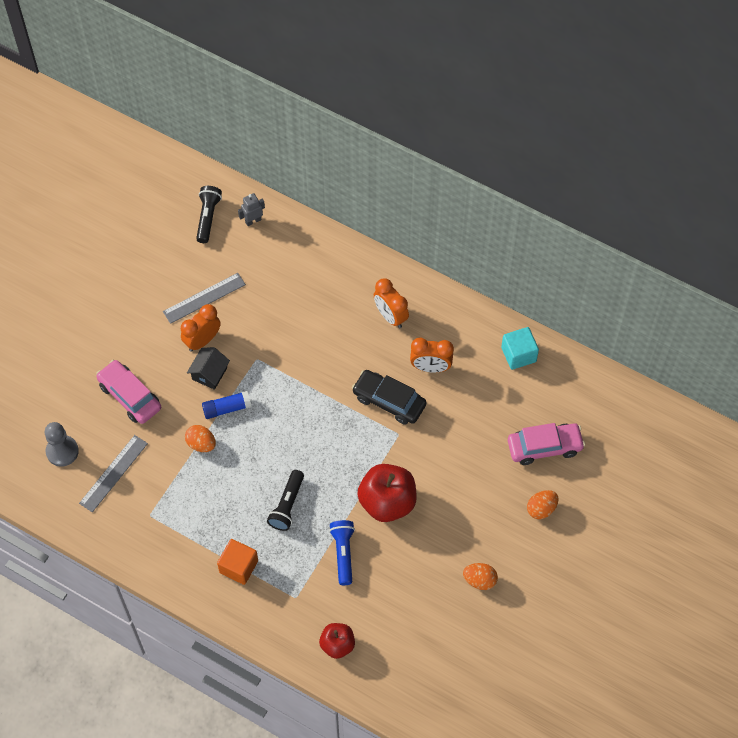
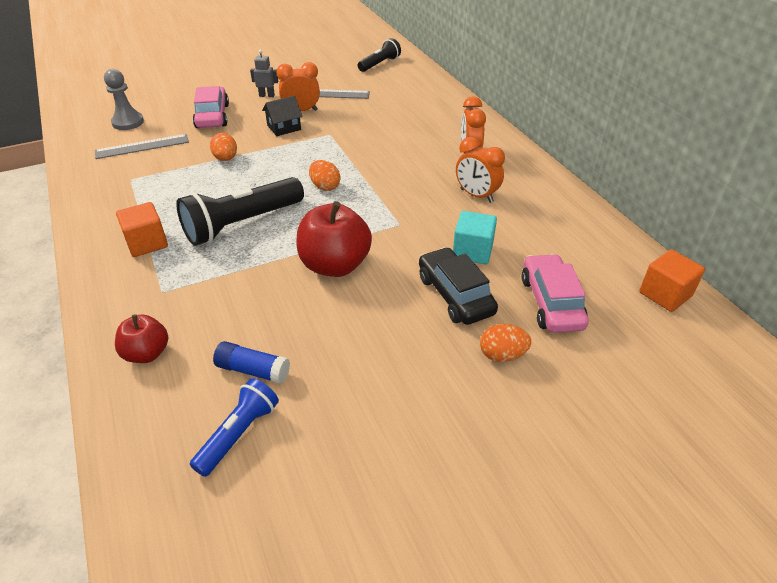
camera: 35 degrees right, 20 degrees down
(227, 408) = (272, 149): blue glue stick -> blue glue stick (253, 370)
(253, 221) = (410, 75): grey robot -> grey robot (267, 95)
(287, 505) = (242, 224): black flashlight -> black flashlight, size x1.71
(343, 553) = (247, 282): blue flashlight -> blue flashlight (238, 434)
(389, 401) = (413, 200): black car -> black car (455, 295)
(479, 580) = (363, 383): orange egg -> orange egg (325, 186)
(518, 354) = (578, 222): turquoise cube -> turquoise cube (472, 251)
(544, 447) = (551, 302): pink car -> pink car turned 120 degrees counterclockwise
(607, 395) = (665, 294): none -> orange cube

